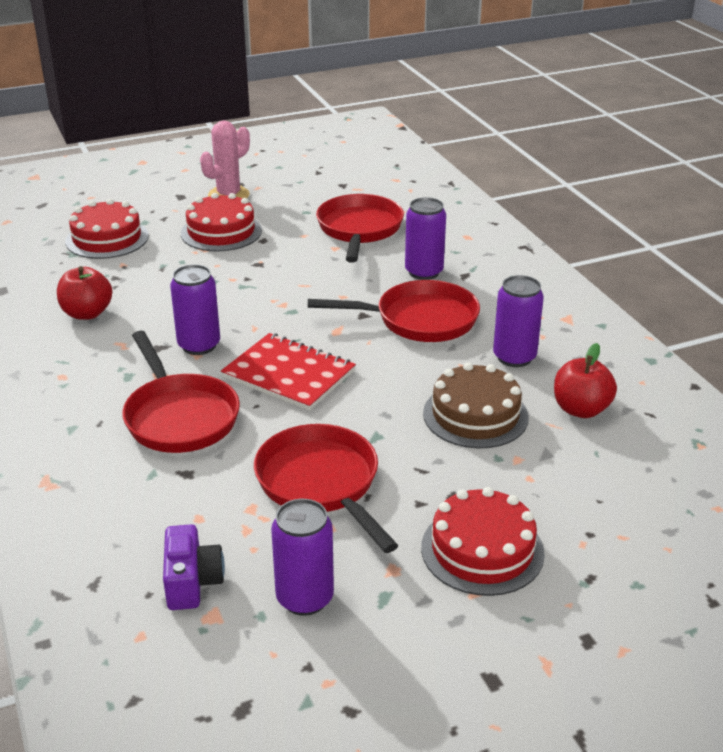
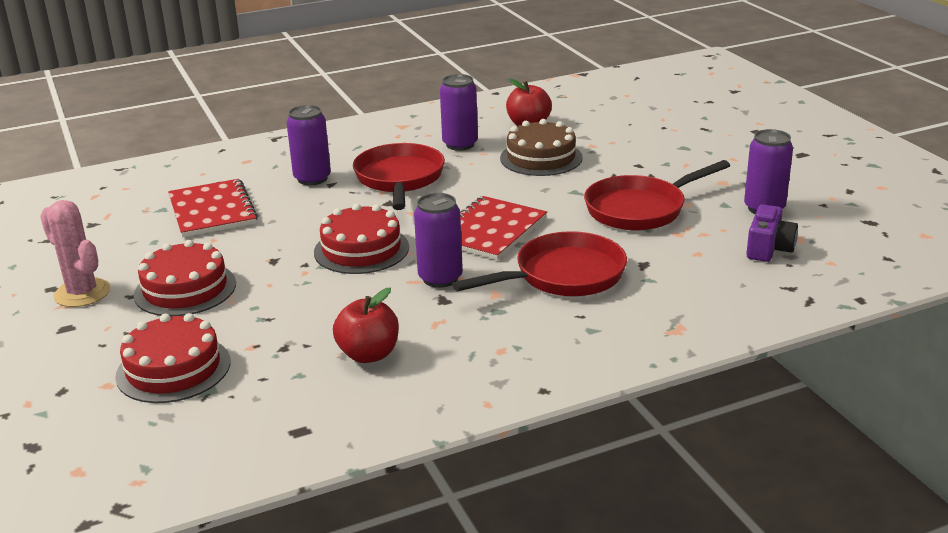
camera: 90 degrees left, 5 degrees down
(192, 582) = (769, 249): purple camera -> purple camera turned 120 degrees clockwise
(359, 230) = (212, 211): red pan -> red notebook
(482, 550) = (692, 156): red cake -> red cake (361, 249)

